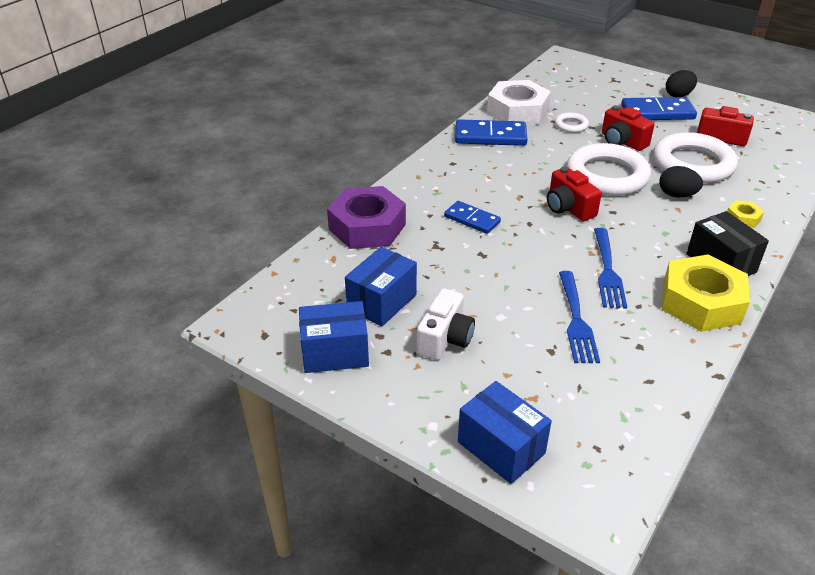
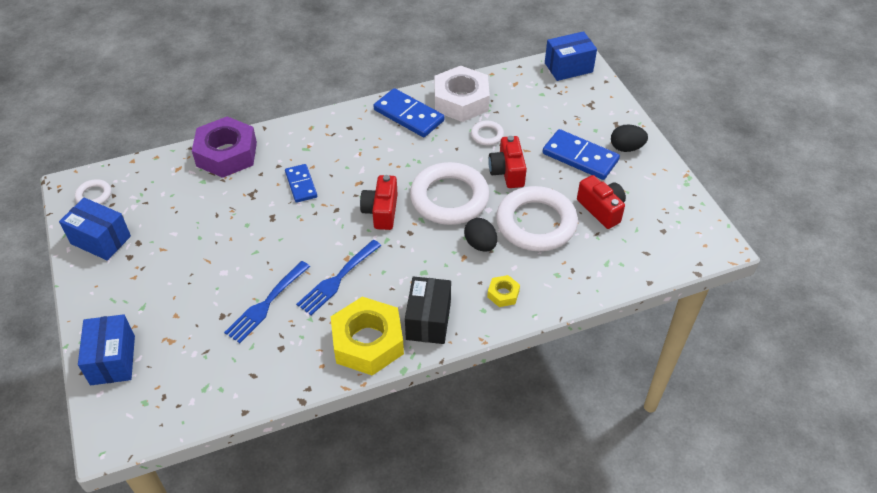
camera: 35 degrees right, 10 degrees up
(272, 319) = (94, 195): none -> white ring
(382, 302) = (167, 219): blue box -> blue box (568, 67)
(445, 339) = (171, 268): white camera -> none

